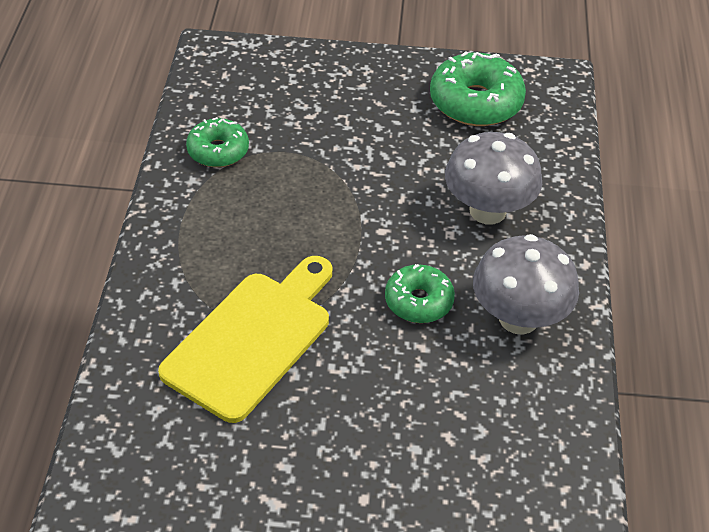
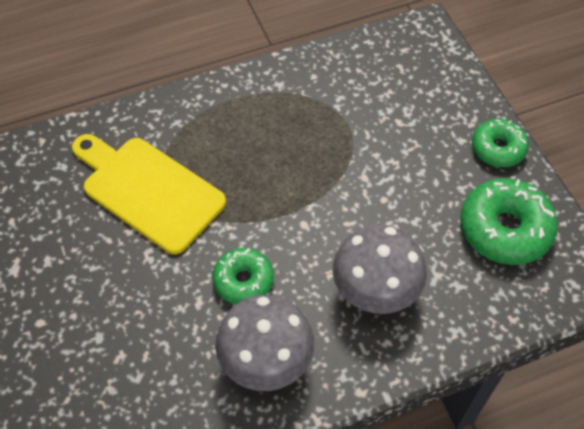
camera: 65 degrees right, 10 degrees up
(218, 151) = (319, 84): green donut -> green donut (498, 148)
(252, 339) = (148, 191): yellow cutting board -> yellow cutting board turned 150 degrees counterclockwise

